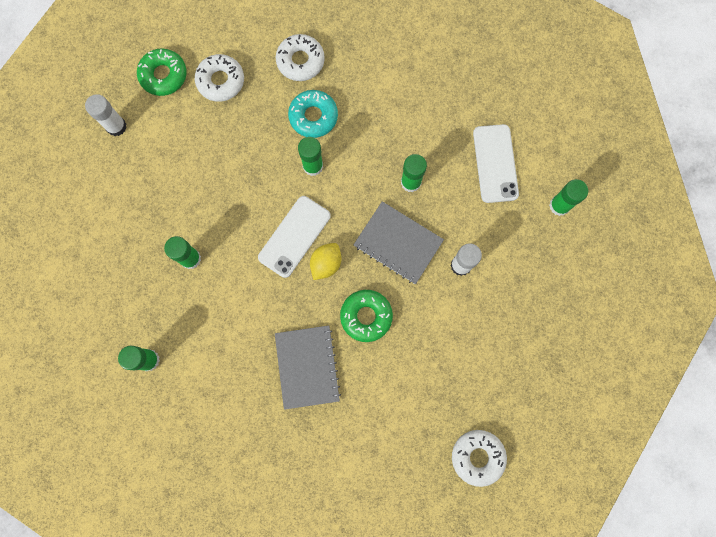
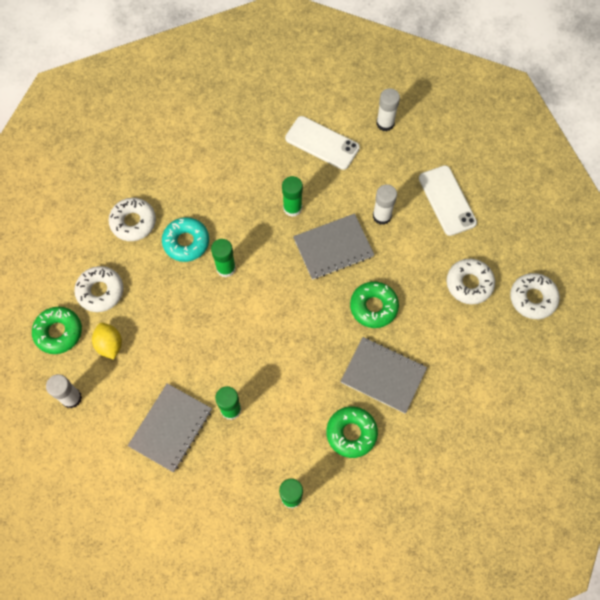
camera: 55 degrees left, 10 degrees down
(143, 221) = (171, 428): none -> grey notebook
(236, 373) = (351, 433): none -> green donut
(294, 236) = (272, 318): white phone -> white phone (447, 200)
(326, 264) = (311, 309): yellow lemon -> yellow lemon (110, 344)
(450, 388) = (469, 284): none -> white donut
(559, 206) = (385, 123): green glue stick -> white glue stick

